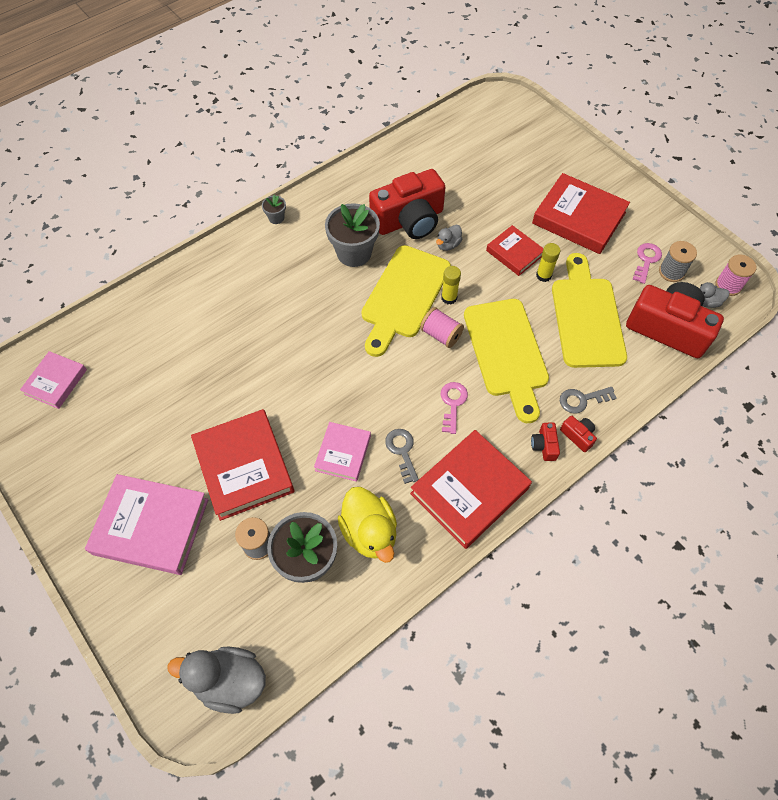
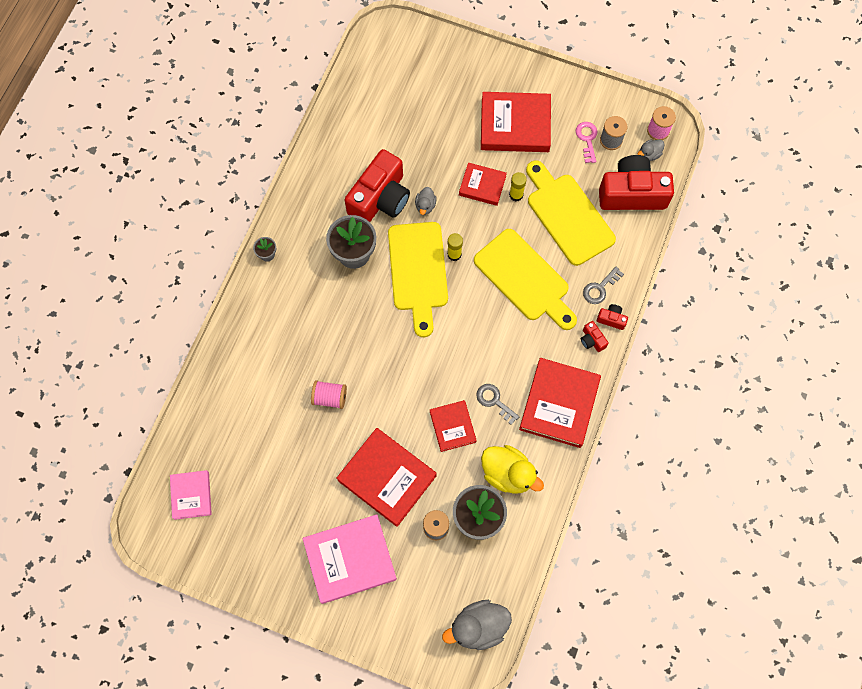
camera: 30 degrees left, 10 degrees up
(343, 453) = (452, 427): pink book -> red book
(441, 335) = (467, 290): pink spool -> pink spool (330, 397)
(452, 403) = (509, 343): pink key -> none

